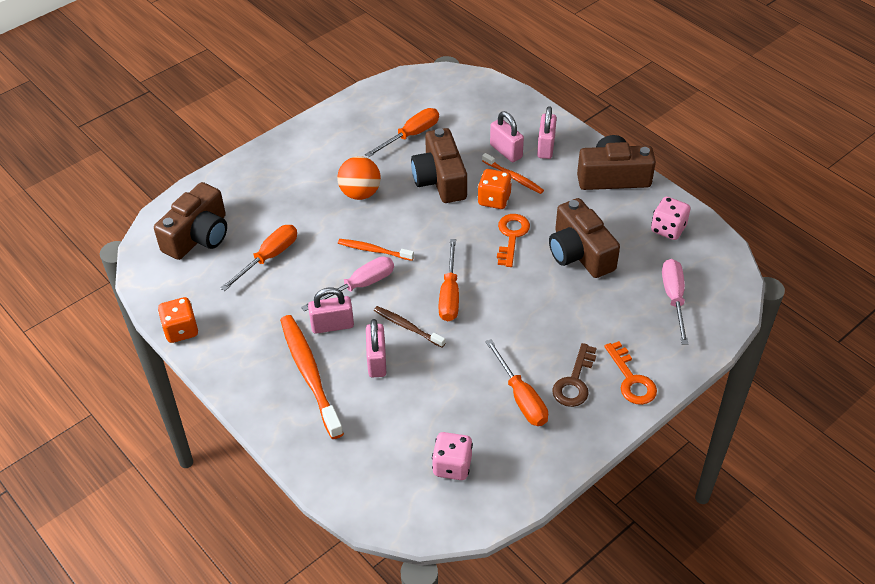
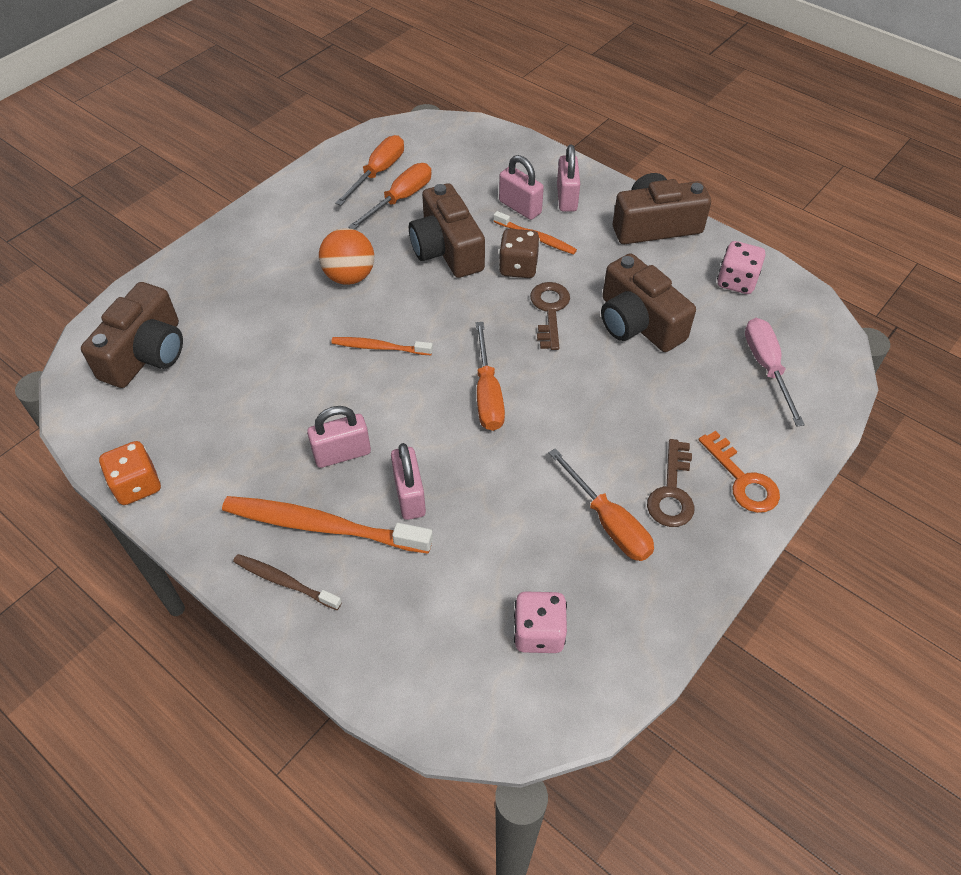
camera: 10 degrees left, 5 degrees up
(269, 257) = (244, 372): orange screwdriver -> orange screwdriver (378, 172)
(310, 374) = (323, 526): orange toothbrush -> orange toothbrush turned 45 degrees counterclockwise
(360, 286) = (369, 396): pink screwdriver -> none
(407, 327) = (441, 444): brown toothbrush -> brown toothbrush (285, 582)
(494, 200) = (518, 267): orange dice -> brown dice
(511, 236) = (549, 311): orange key -> brown key

